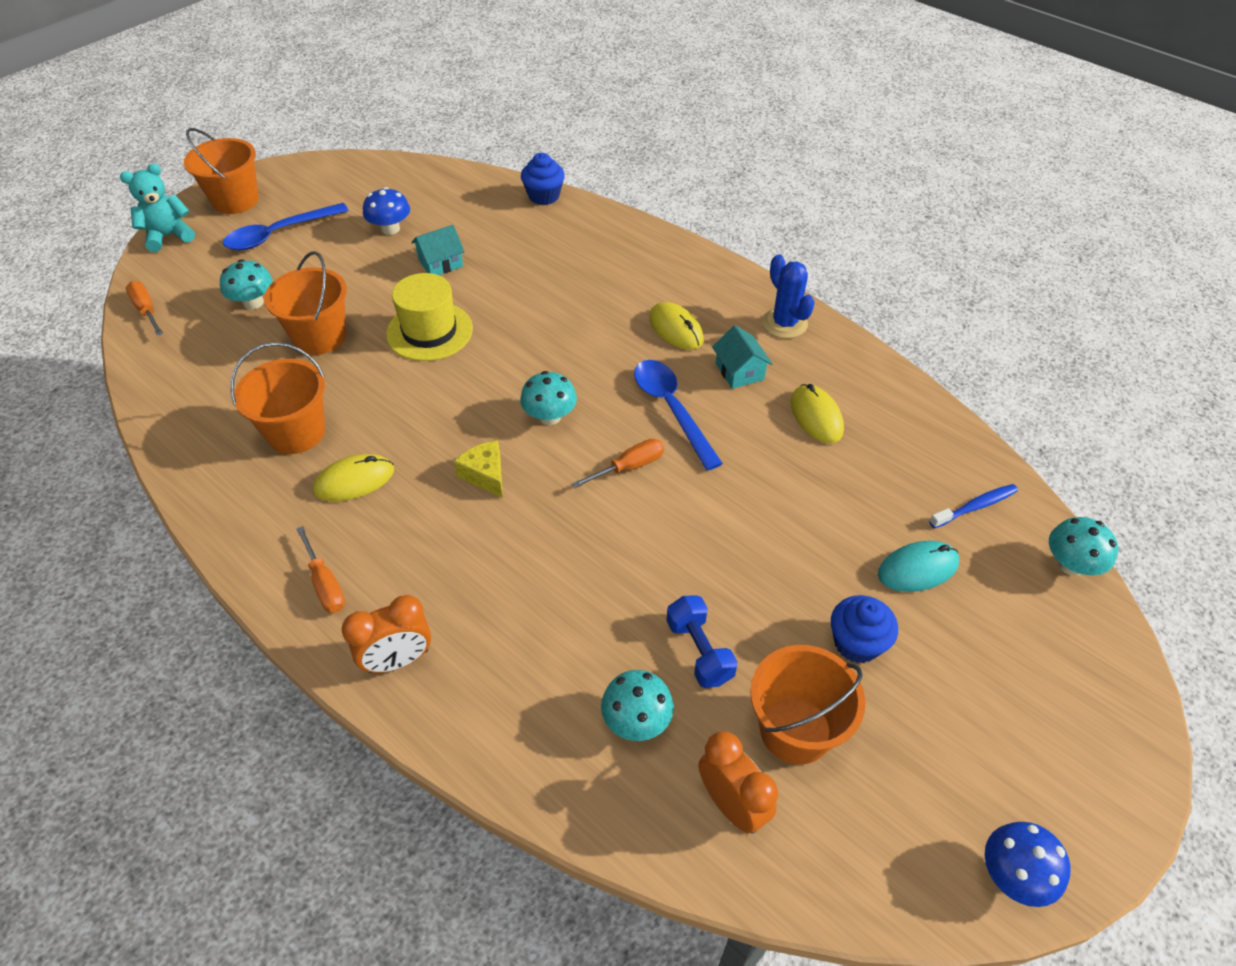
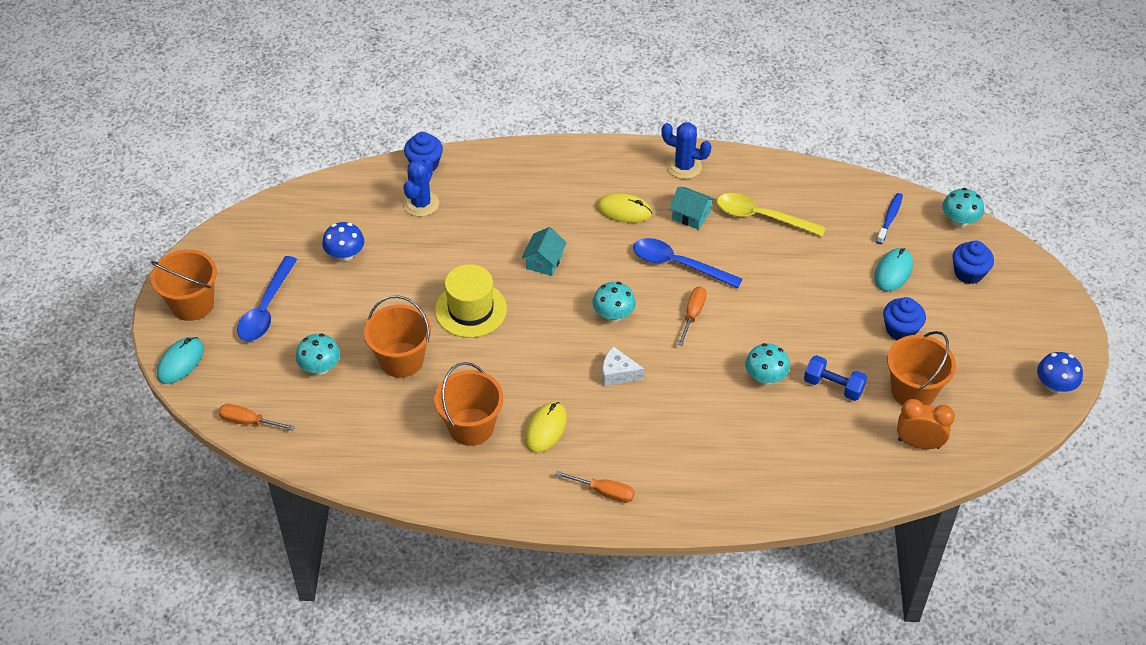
camera: 40 degrees left, 0 degrees up
(168, 236) = (180, 362): turquoise teddy bear -> turquoise mouse
(398, 660) = (692, 498): orange clock -> none
(440, 263) = (416, 258): turquoise house -> turquoise house (544, 261)
(485, 475) = (618, 373): yellow cheese -> white cheese
(501, 224) = (421, 204): none -> blue cactus
(636, 720) = (839, 439): turquoise mushroom -> turquoise mushroom (765, 377)
(816, 416) = (761, 217): yellow mouse -> yellow spoon
(1023, 635) = (968, 273): none -> blue cupcake

